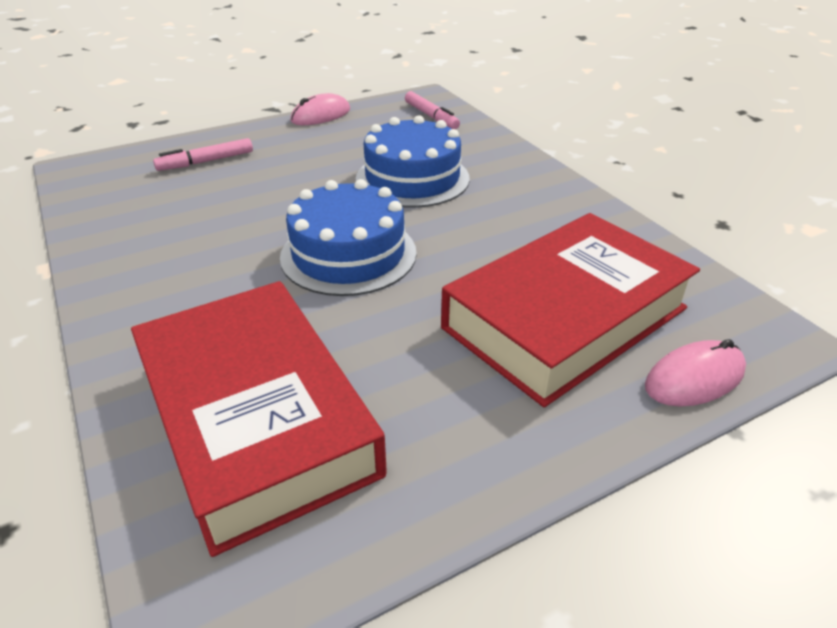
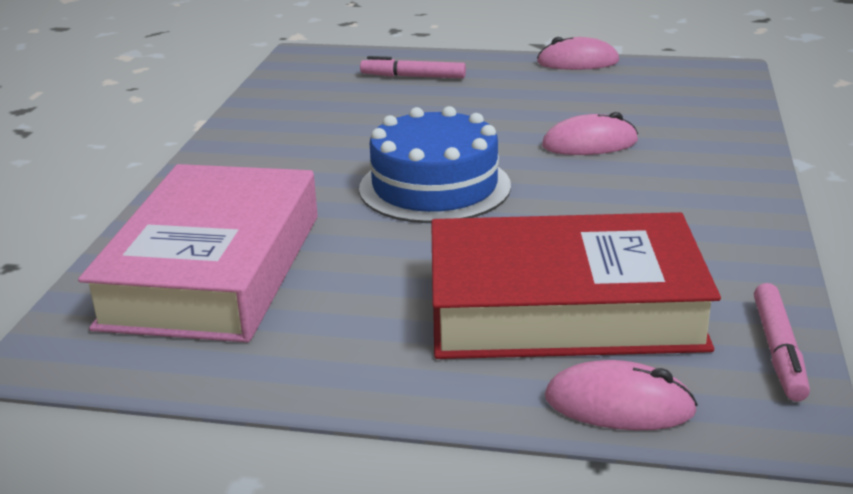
camera: 40 degrees right, 10 degrees down
(256, 418) = (213, 269): red book -> pink book
(412, 178) = (590, 144): blue cake -> pink mouse
(431, 116) = (702, 91): pink marker -> pink marker (778, 350)

